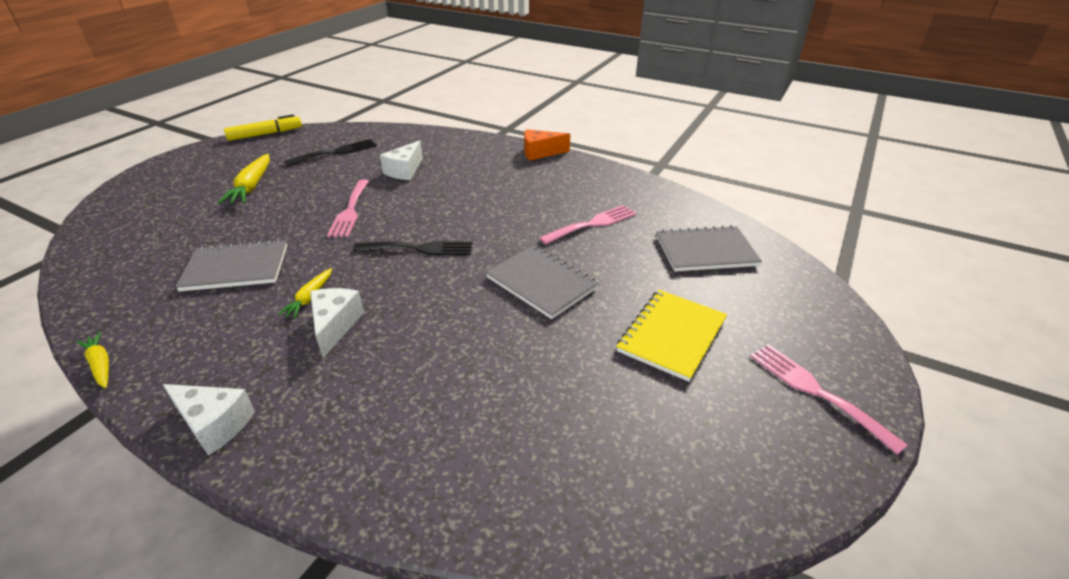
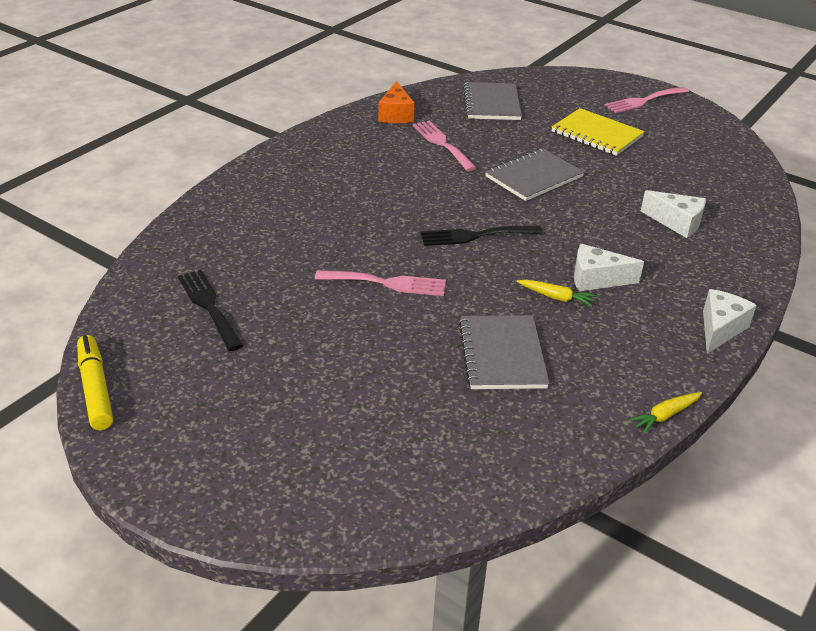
camera: 85 degrees left, 0 degrees up
(252, 186) = (297, 374): yellow carrot -> none
(404, 170) = (291, 247): white cheese -> white cheese (677, 223)
(419, 249) = (475, 236): black fork -> black fork turned 105 degrees counterclockwise
(540, 153) = (277, 155): orange cheese -> orange cheese (396, 114)

